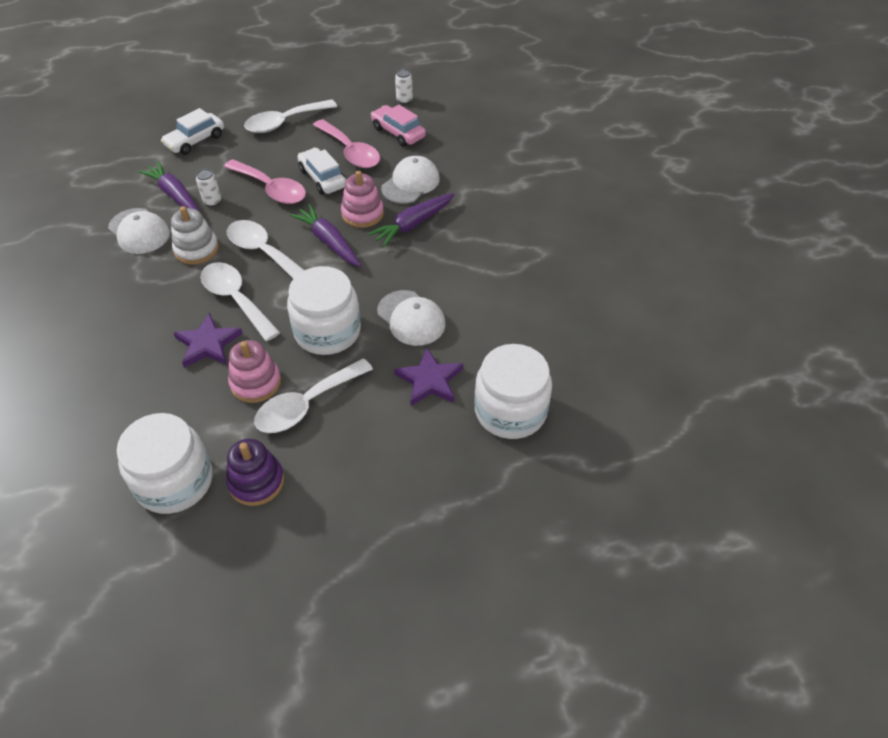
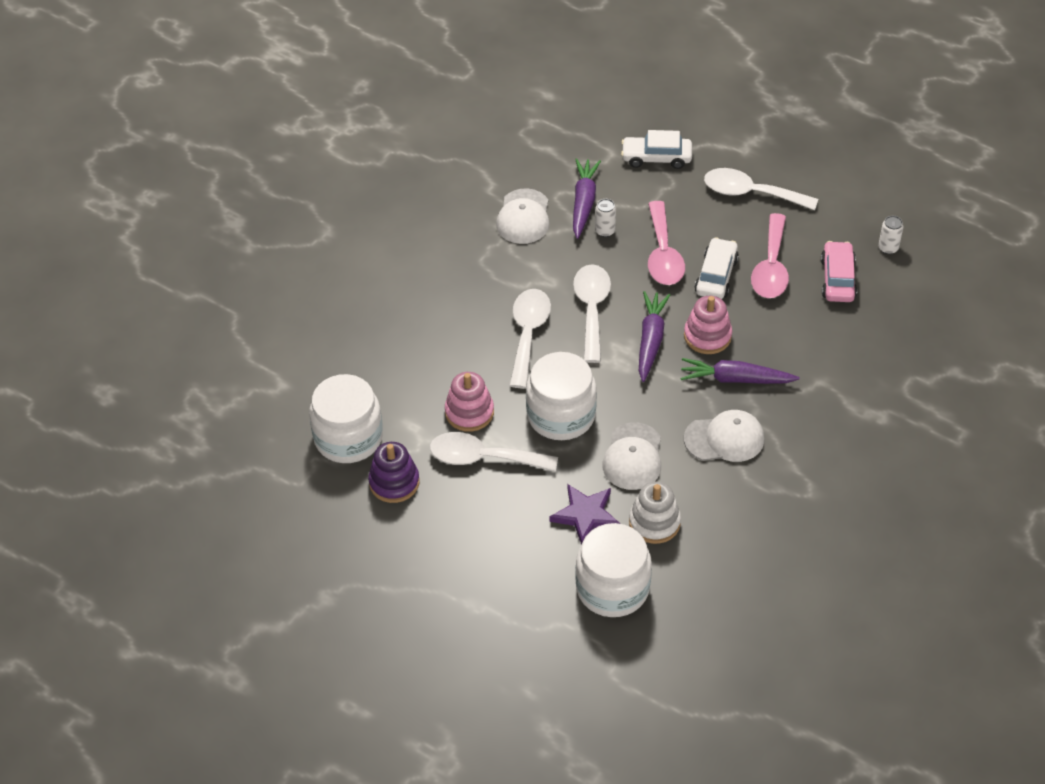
camera: 50 degrees right, 0 degrees up
(196, 249) = (546, 267): white stacking toy -> white stacking toy (654, 522)
(208, 344) = (471, 355): purple star -> none
(410, 183) = (783, 339): white cap -> white cap (724, 439)

